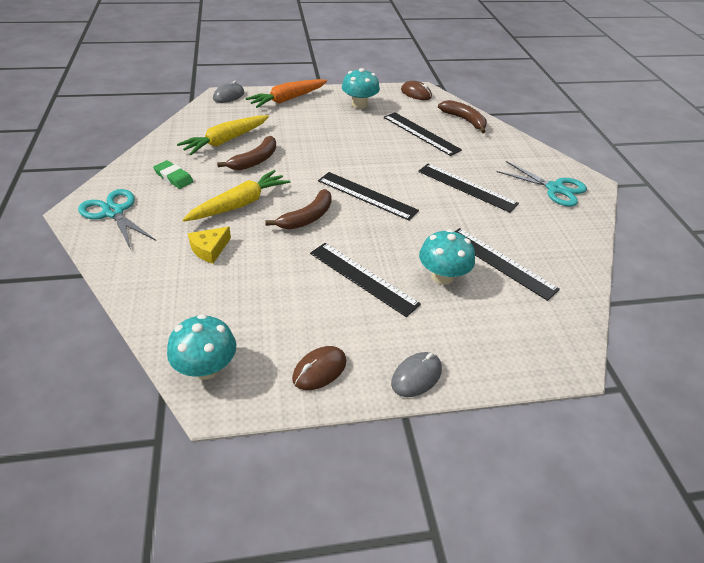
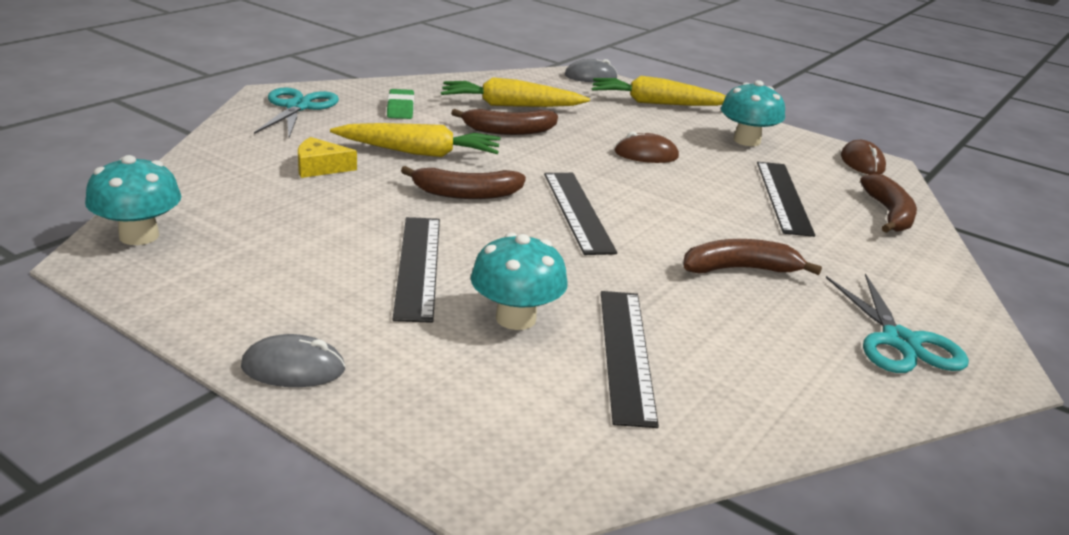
camera: 45 degrees right, 15 degrees down
(287, 99) = (656, 103): orange carrot -> yellow carrot
(319, 370) = (218, 299): brown mouse -> brown mouse (646, 154)
(466, 187) = (740, 269): black ruler -> brown banana

